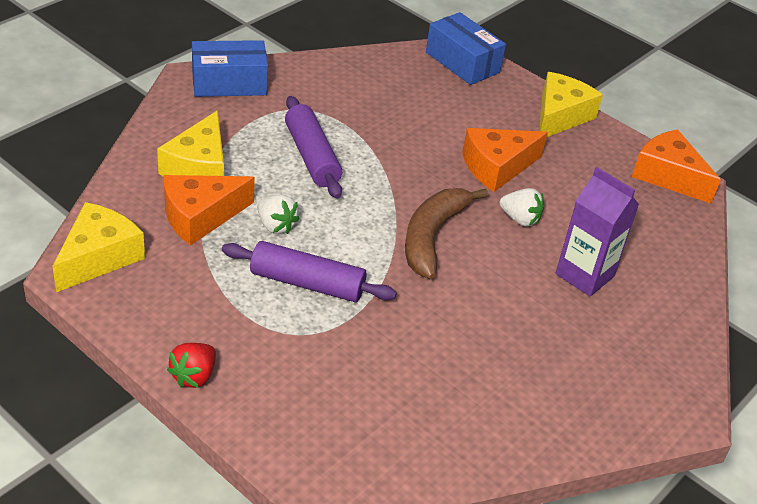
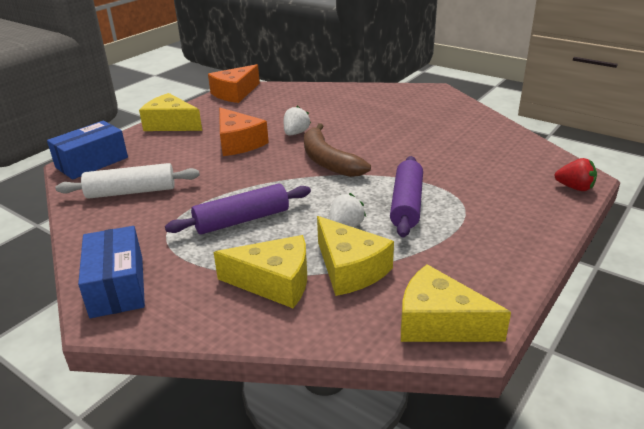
camera: 90 degrees left, 10 degrees down
(194, 376) = (540, 240): red strawberry -> red strawberry (574, 188)
(200, 216) = (350, 269): orange cheese -> yellow cheese
(390, 88) = (131, 192): none -> white rolling pin
(432, 236) = (328, 161): brown banana -> brown banana turned 45 degrees clockwise
(584, 275) = (342, 113): purple carton -> none

